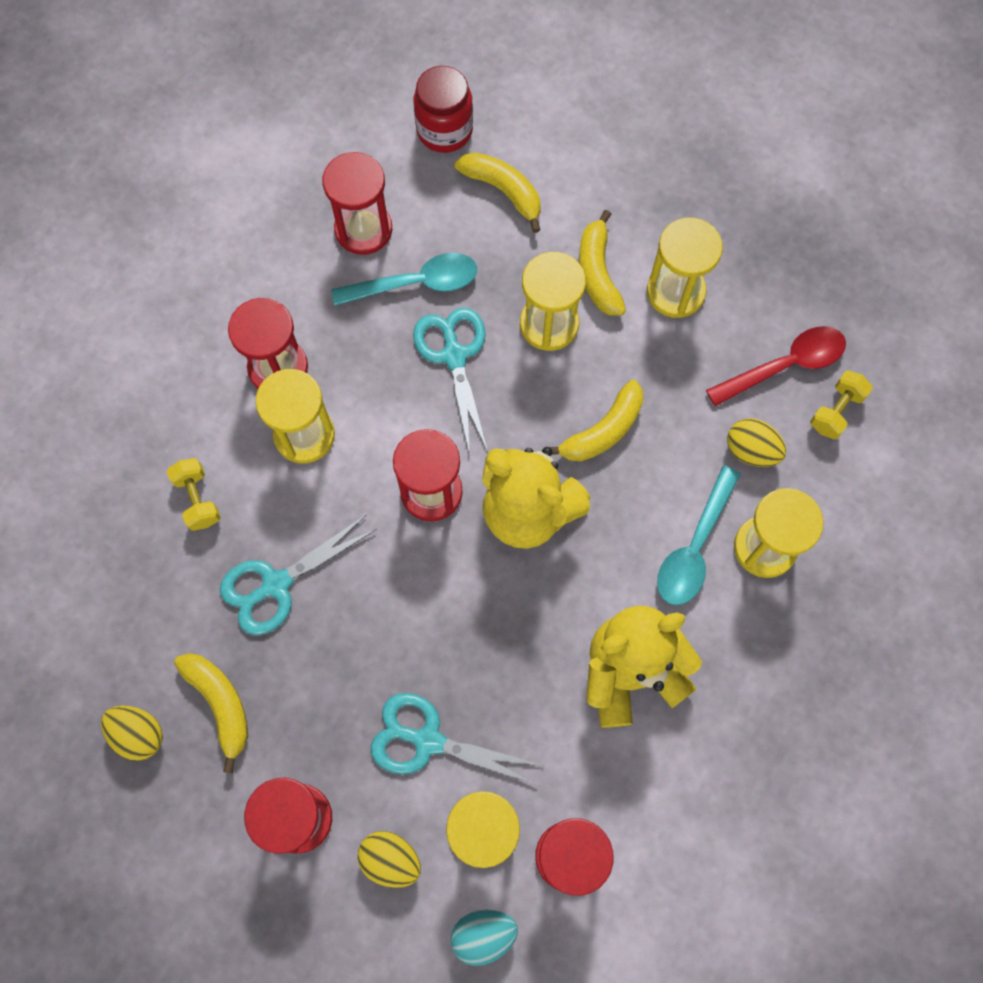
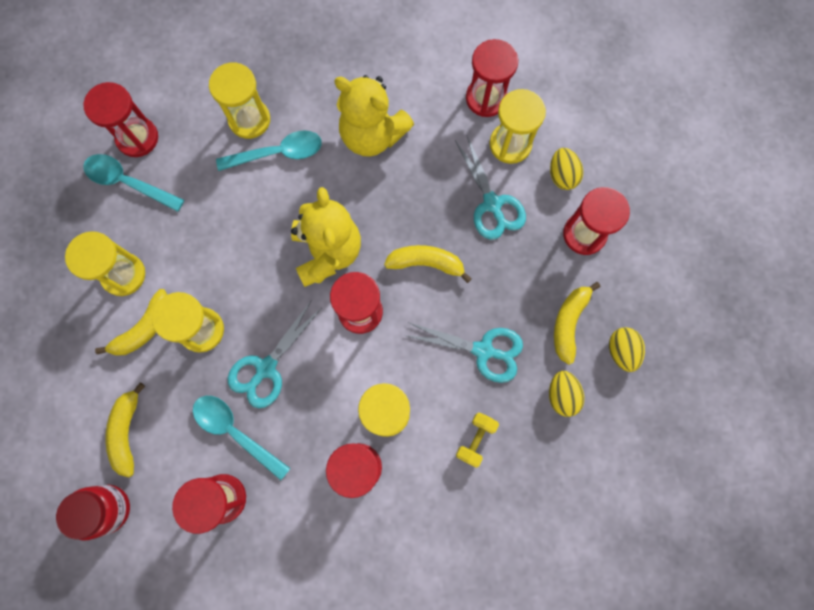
camera: 130 degrees left, 5 degrees up
(483, 934) = (555, 108): turquoise egg -> none
(603, 431) = (247, 248): yellow banana -> yellow banana (426, 263)
(751, 450) = (197, 164): yellow egg -> yellow egg (562, 395)
(784, 366) = (128, 182): red spoon -> turquoise spoon
(836, 411) = (137, 138): yellow dumbbell -> red hourglass

